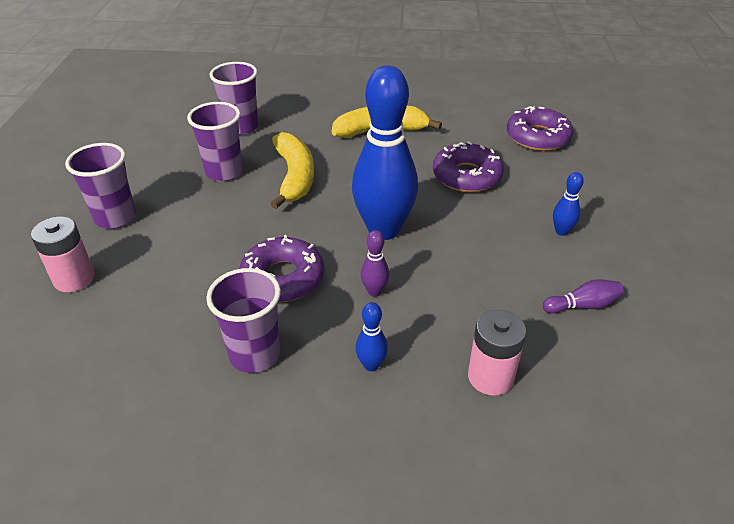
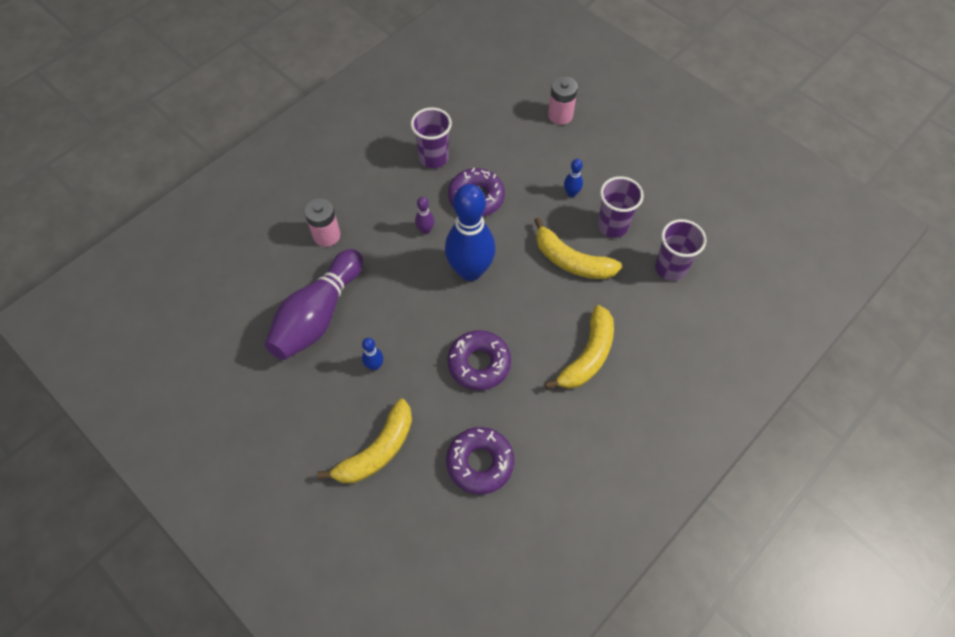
camera: 130 degrees right, 20 degrees up
(115, 217) = (605, 151): purple cup -> none
(371, 365) = (382, 196): blue bowling pin -> blue bowling pin (571, 193)
(582, 305) = (318, 315): purple bowling pin -> purple bowling pin, size x2.47
(615, 186) = (377, 450): none -> yellow banana

